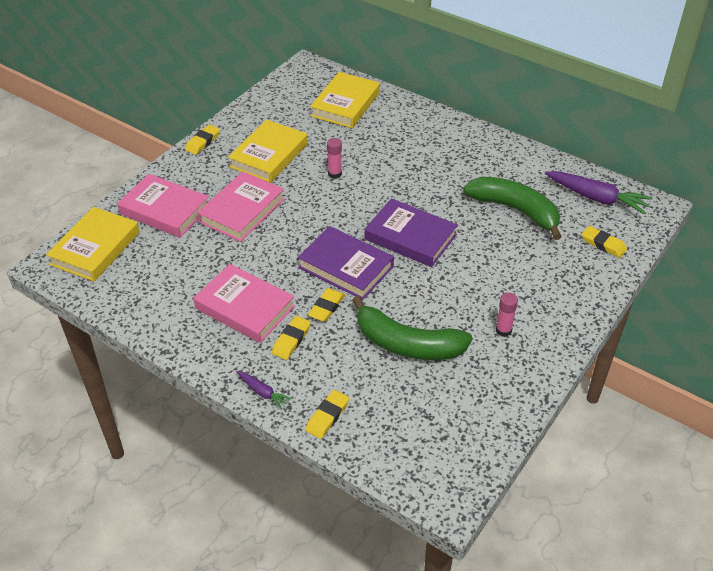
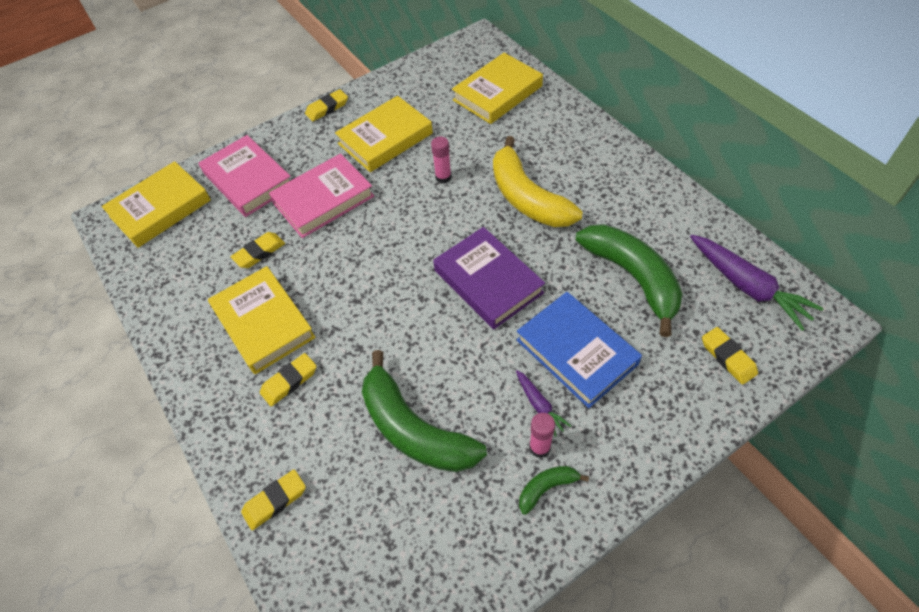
camera: 25 degrees right, 10 degrees up
(245, 307) = (263, 323): pink book -> yellow book
(263, 392) = (224, 442): purple carrot -> purple carrot (539, 405)
(326, 307) = (349, 349): yellow eraser -> yellow eraser (259, 252)
(346, 267) = (396, 301): purple book -> none
(409, 174) = (527, 197): none -> yellow banana
(499, 266) = (576, 352): none -> blue book
(520, 352) = (546, 488): none -> green banana

